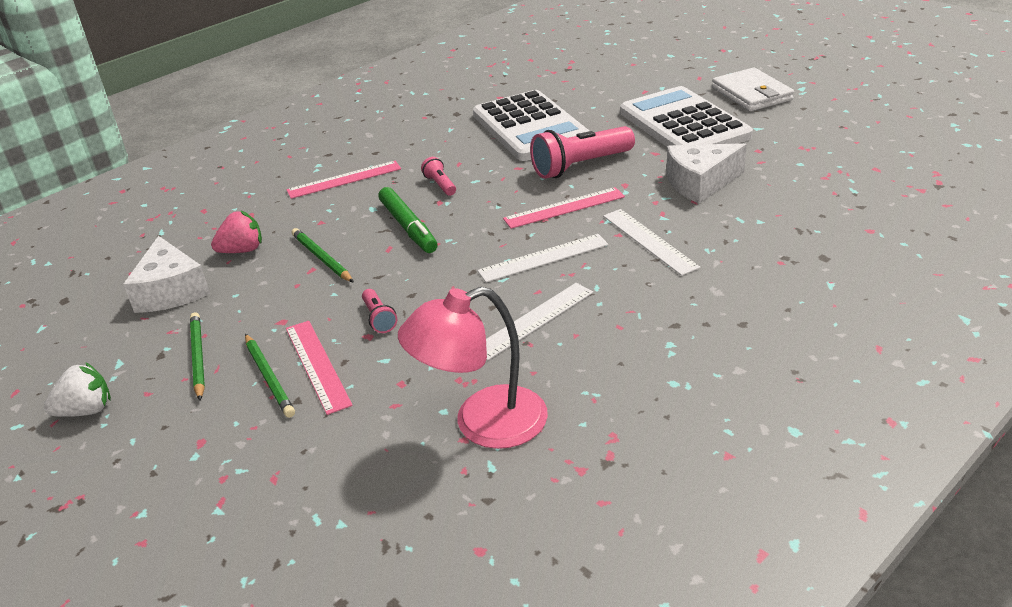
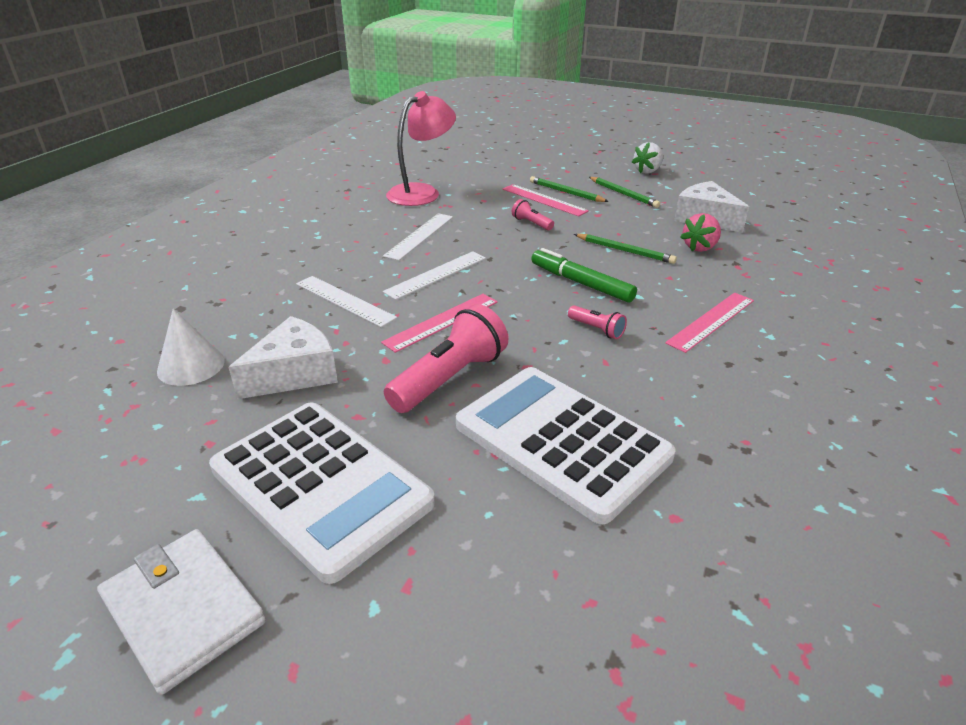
camera: 155 degrees right, 0 degrees up
(790, 199) = (191, 365): none -> white cone

